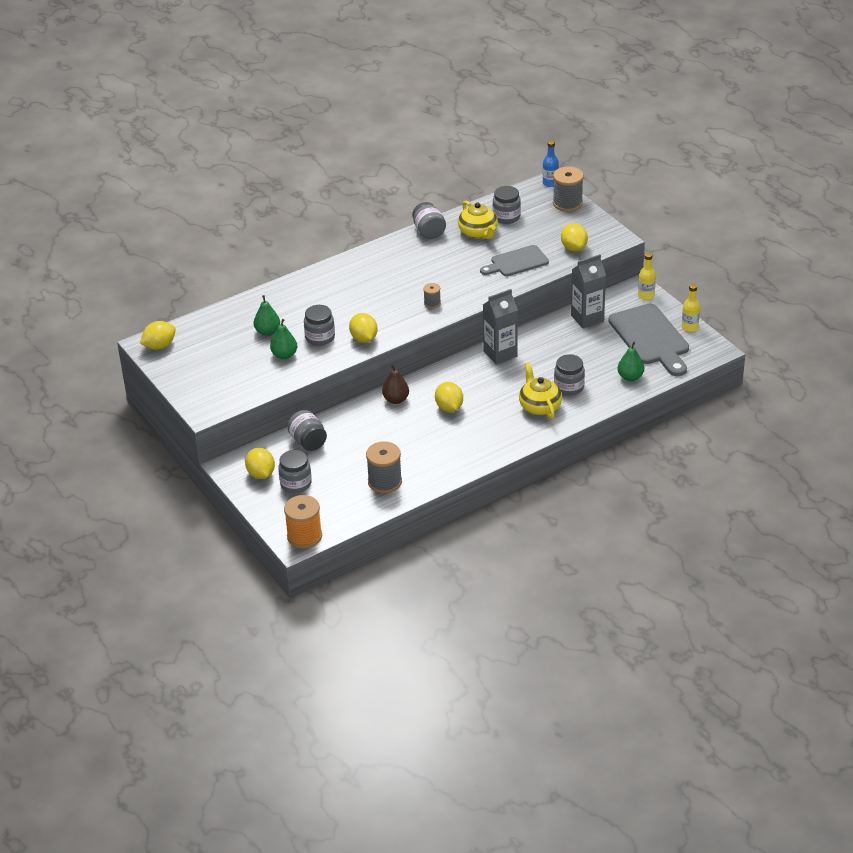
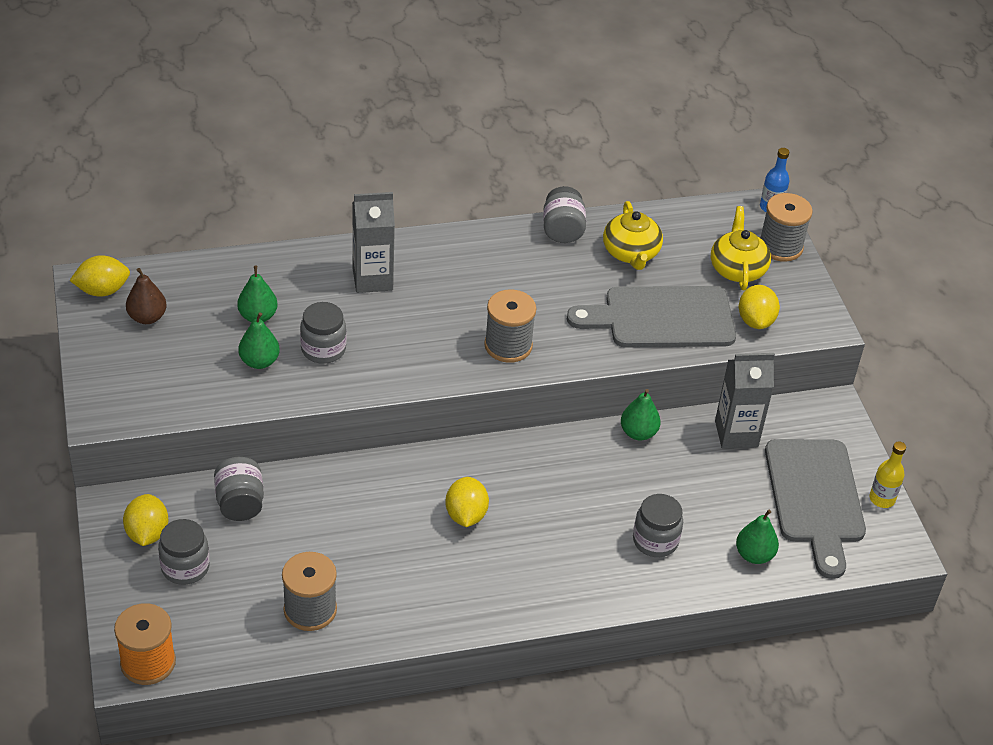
camera: 15 degrees right, 5 degrees up
(364, 338) = (382, 371): yellow lemon -> none
(396, 400) = (398, 476): brown pear -> brown pear (147, 317)
(432, 303) = (508, 346): grey spool -> grey spool, size x1.88
(500, 354) = (583, 450): grey carton -> grey carton (372, 279)
(506, 217) = (683, 241): grey jar -> none
(516, 262) = (661, 318): grey cutting board -> grey cutting board, size x1.58
(528, 335) = (638, 433): none -> green pear
(539, 406) = (597, 558): yellow teapot -> yellow teapot (737, 269)
(646, 295) = (840, 424): yellow bottle -> none

